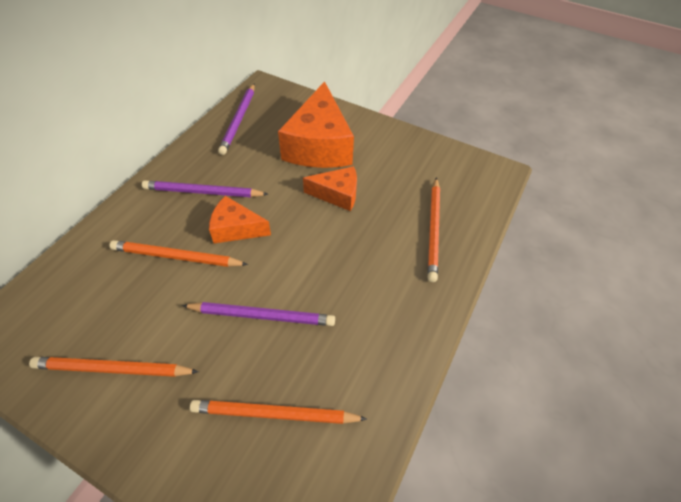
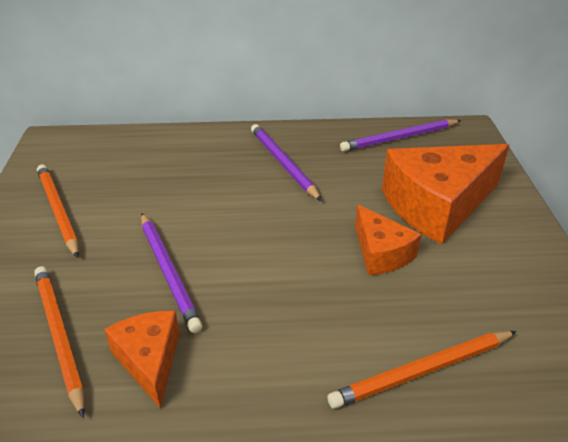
camera: 60 degrees right, 15 degrees down
(176, 257) = (194, 186): orange pencil -> none
(236, 229) = (259, 204): orange cheese -> orange cheese (149, 360)

